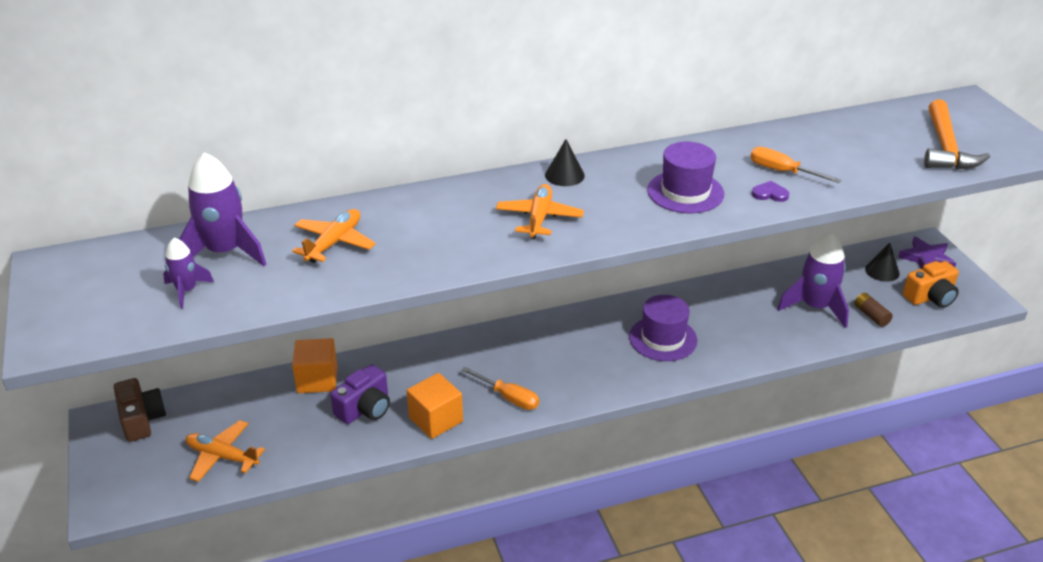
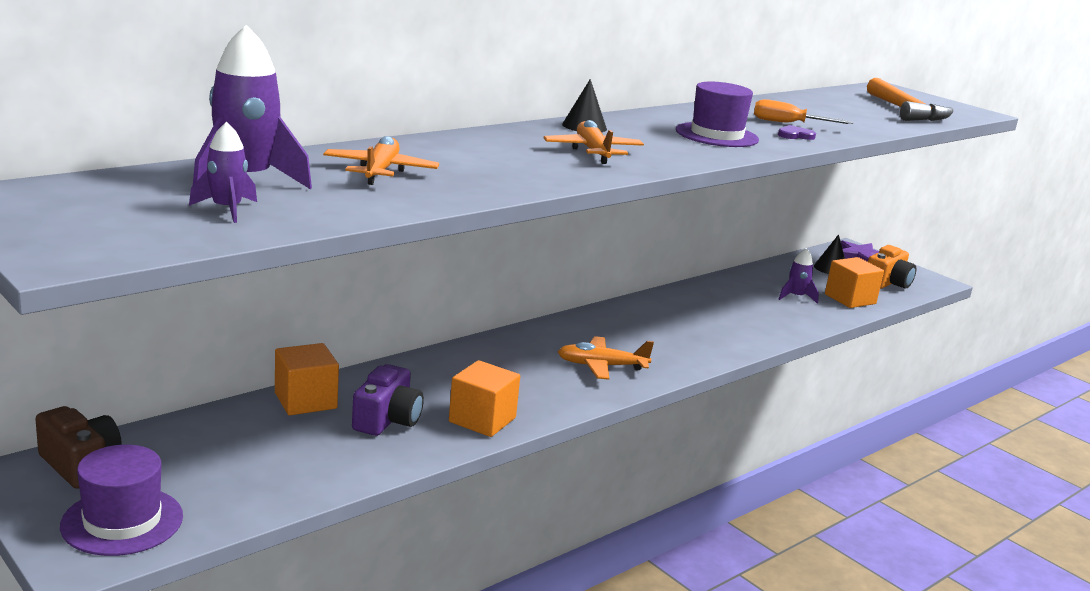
camera: 25 degrees left, 15 degrees down
(222, 456) = (227, 486): orange plane -> orange plane (601, 366)
(508, 397) = (551, 392): orange screwdriver -> none
(663, 338) = (674, 331): purple hat -> purple hat (122, 521)
(815, 307) = (796, 297): purple rocket -> purple rocket, size x0.54
(871, 315) = (850, 299): brown battery -> orange cube

